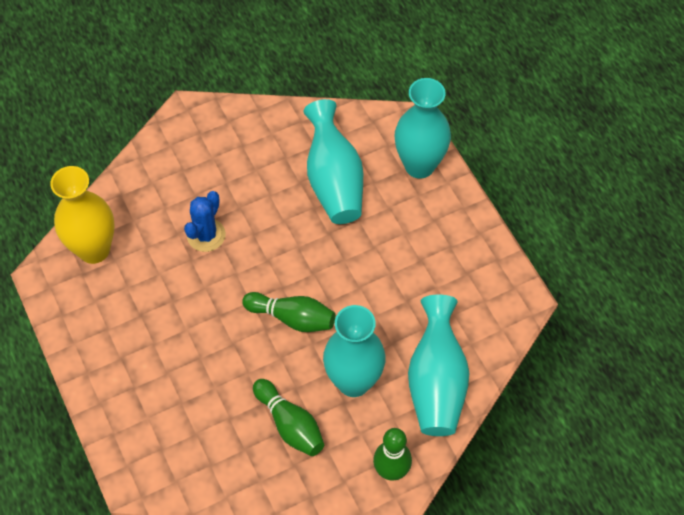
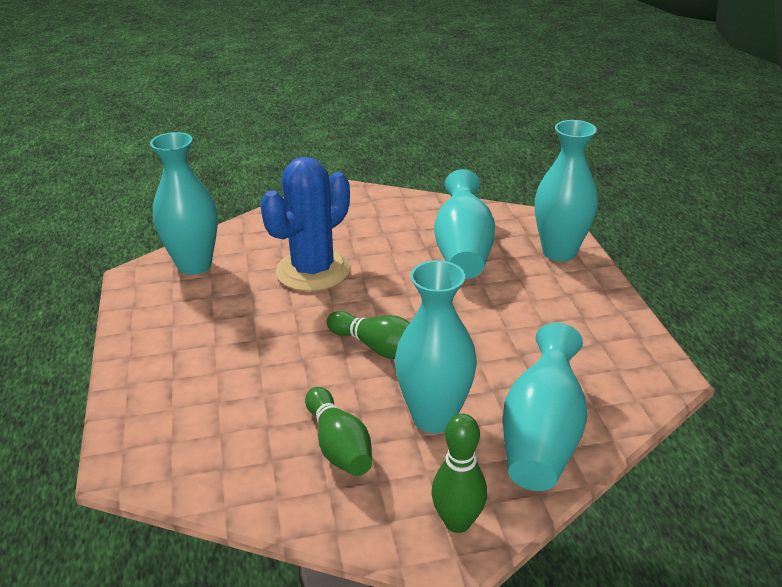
camera: 15 degrees right, 25 degrees down
(94, 250) = (194, 265): yellow vase -> turquoise vase
(206, 235) = (313, 271): blue cactus -> blue cactus, size x1.76

